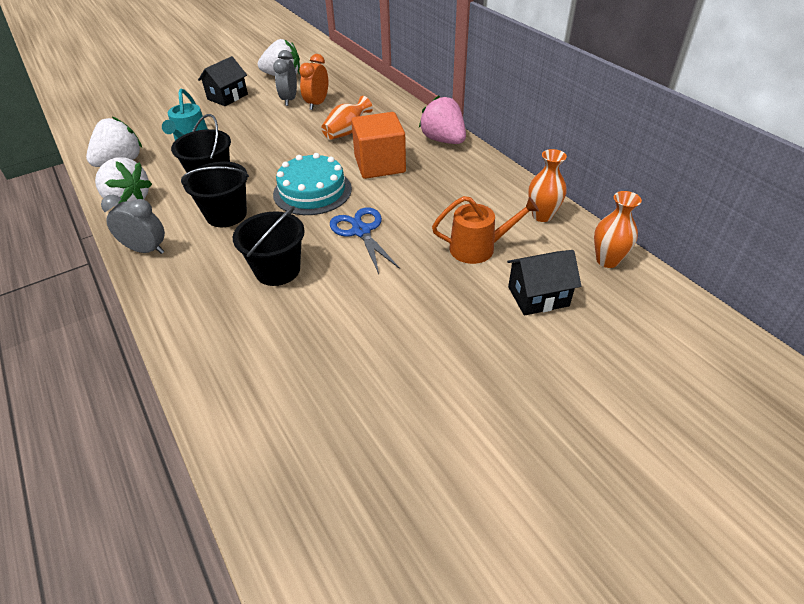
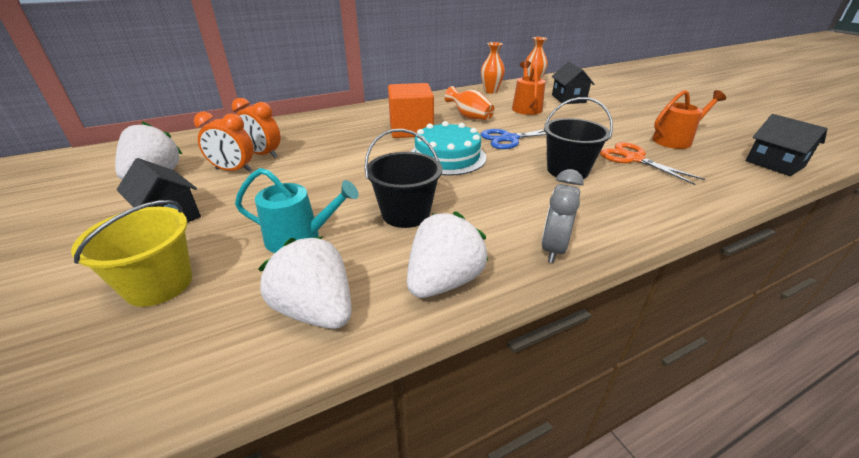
camera: 85 degrees left, 10 degrees down
(160, 114) = (159, 284): none -> yellow bucket
(226, 215) = (483, 199): black bucket -> none
(285, 499) = (774, 164): none -> black house
(289, 100) = (233, 170): grey clock -> orange clock
(306, 331) = (633, 159): none -> orange scissors
(347, 132) = (342, 141): orange vase -> orange vase (469, 117)
(372, 394) = (675, 140): none -> orange watering can
(443, 140) = (383, 108): pink strawberry -> none

